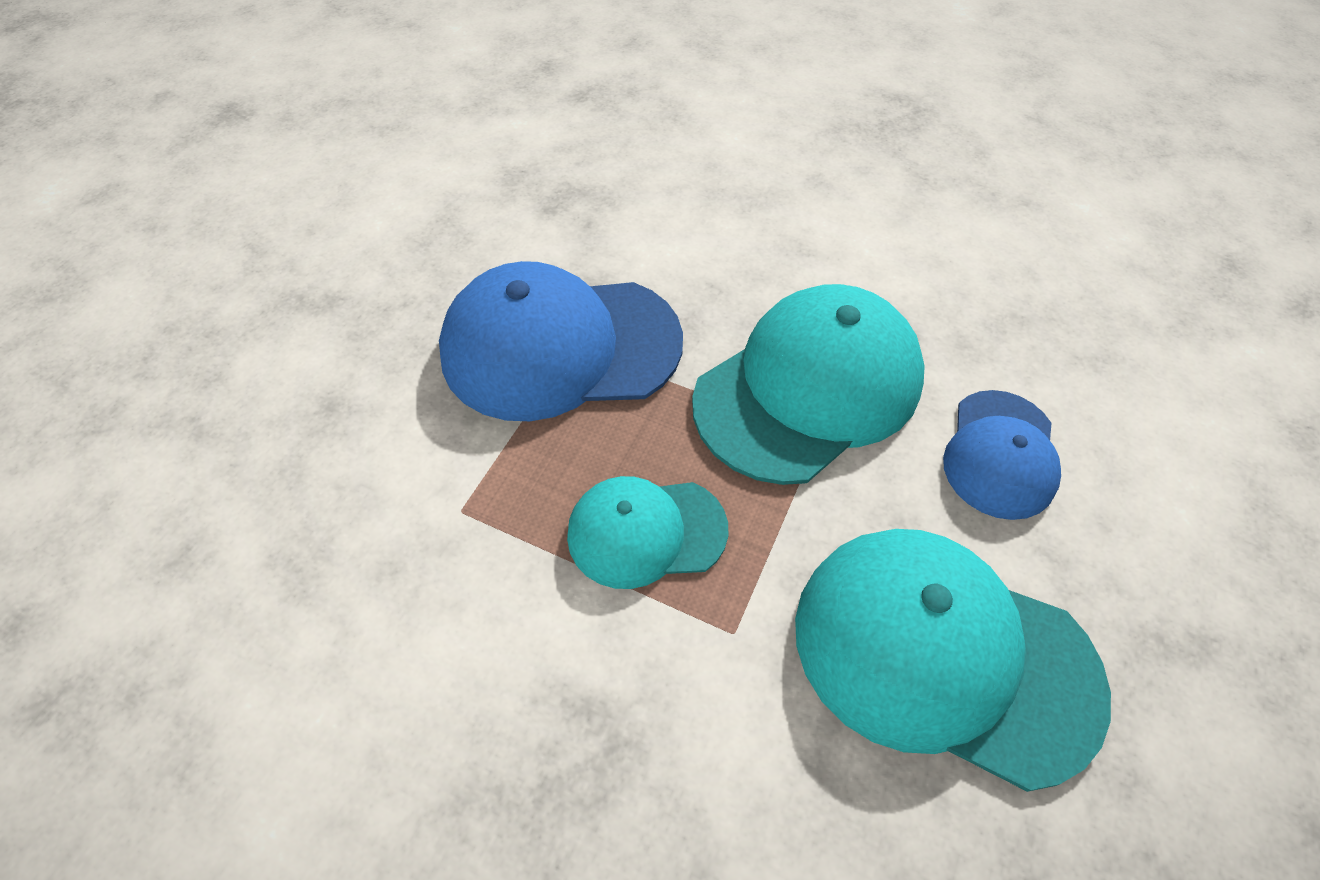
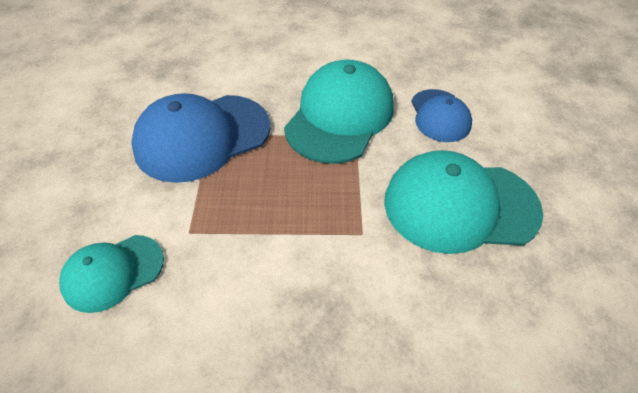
camera: 25 degrees left, 5 degrees down
(646, 532) = (294, 206): turquoise cap -> turquoise cap (113, 272)

